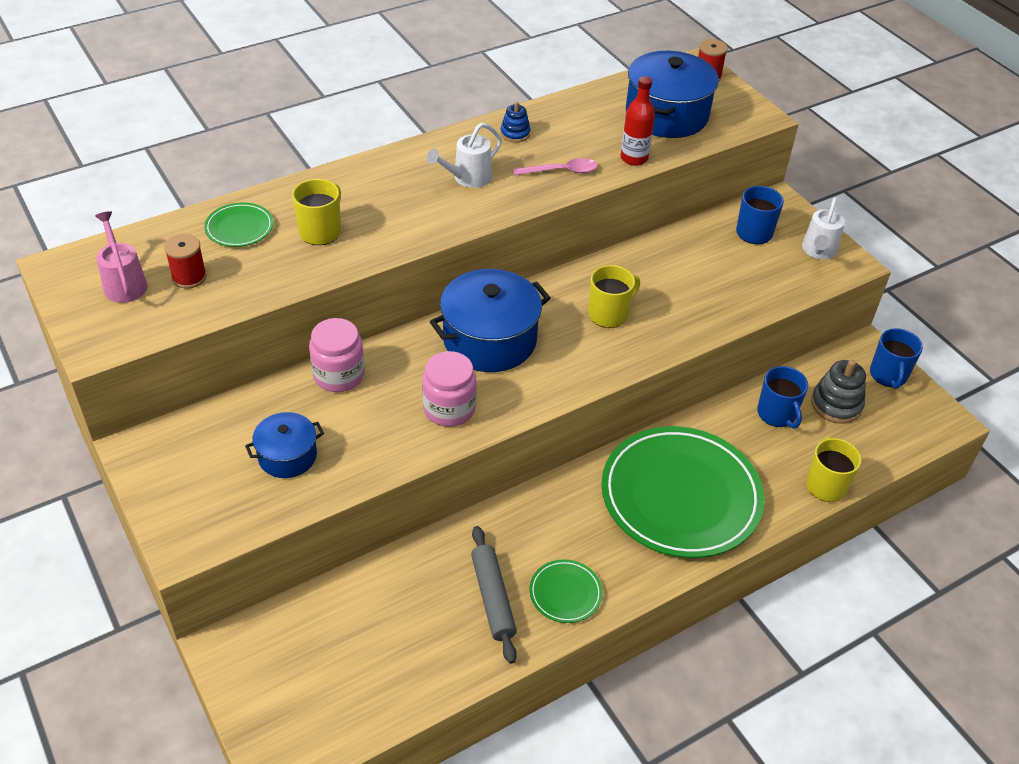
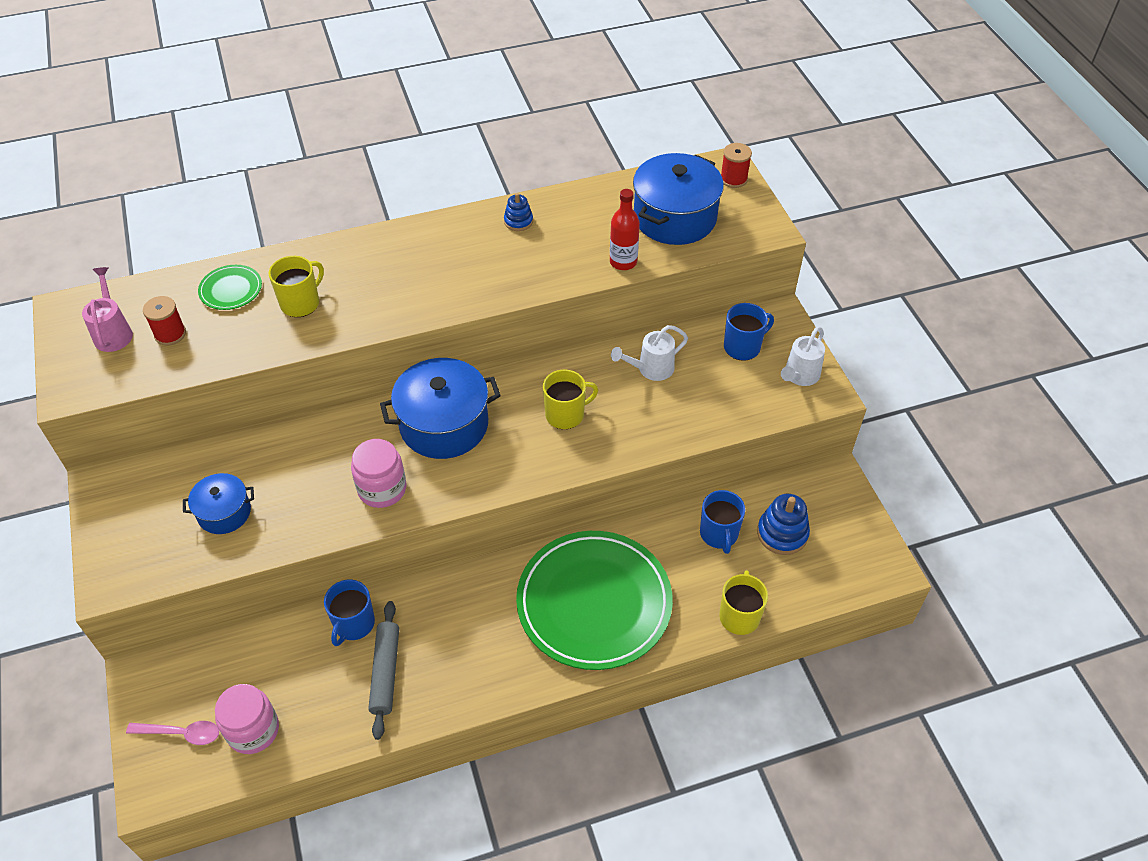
camera: 15 degrees right, 5 degrees up
(339, 375) = (296, 439): pink jar -> pink jar (253, 730)
(467, 178) = (455, 264): white watering can -> white watering can (650, 369)
(561, 171) = (547, 267): pink spoon -> pink spoon (181, 733)
(565, 593) = (452, 680): green plate -> none
(836, 404) = (782, 533): grey stacking toy -> blue stacking toy
(888, 375) = (847, 511): blue mug -> blue mug (353, 624)

